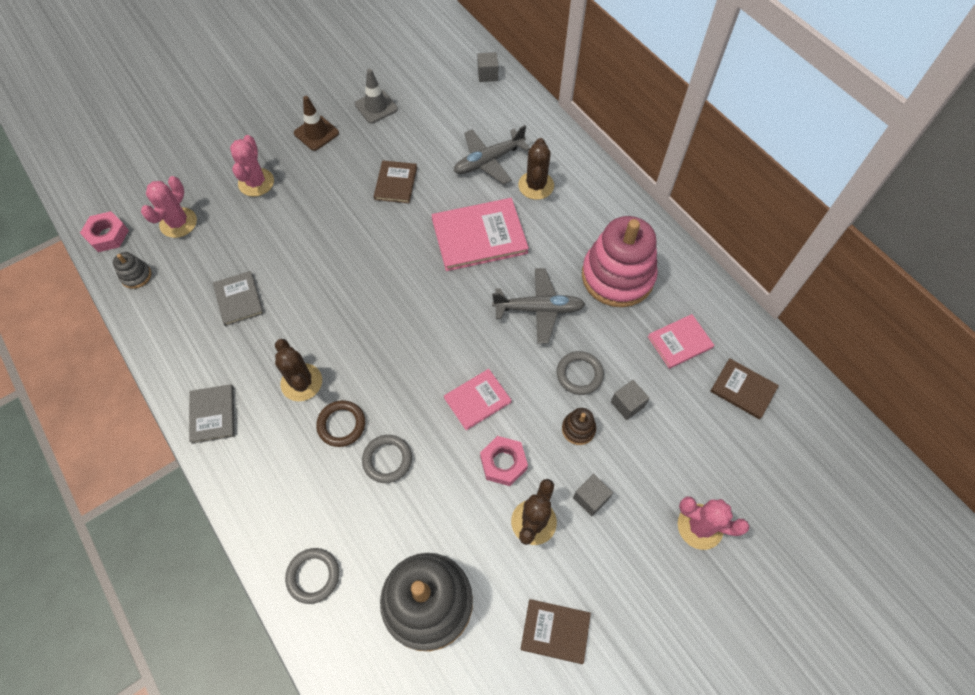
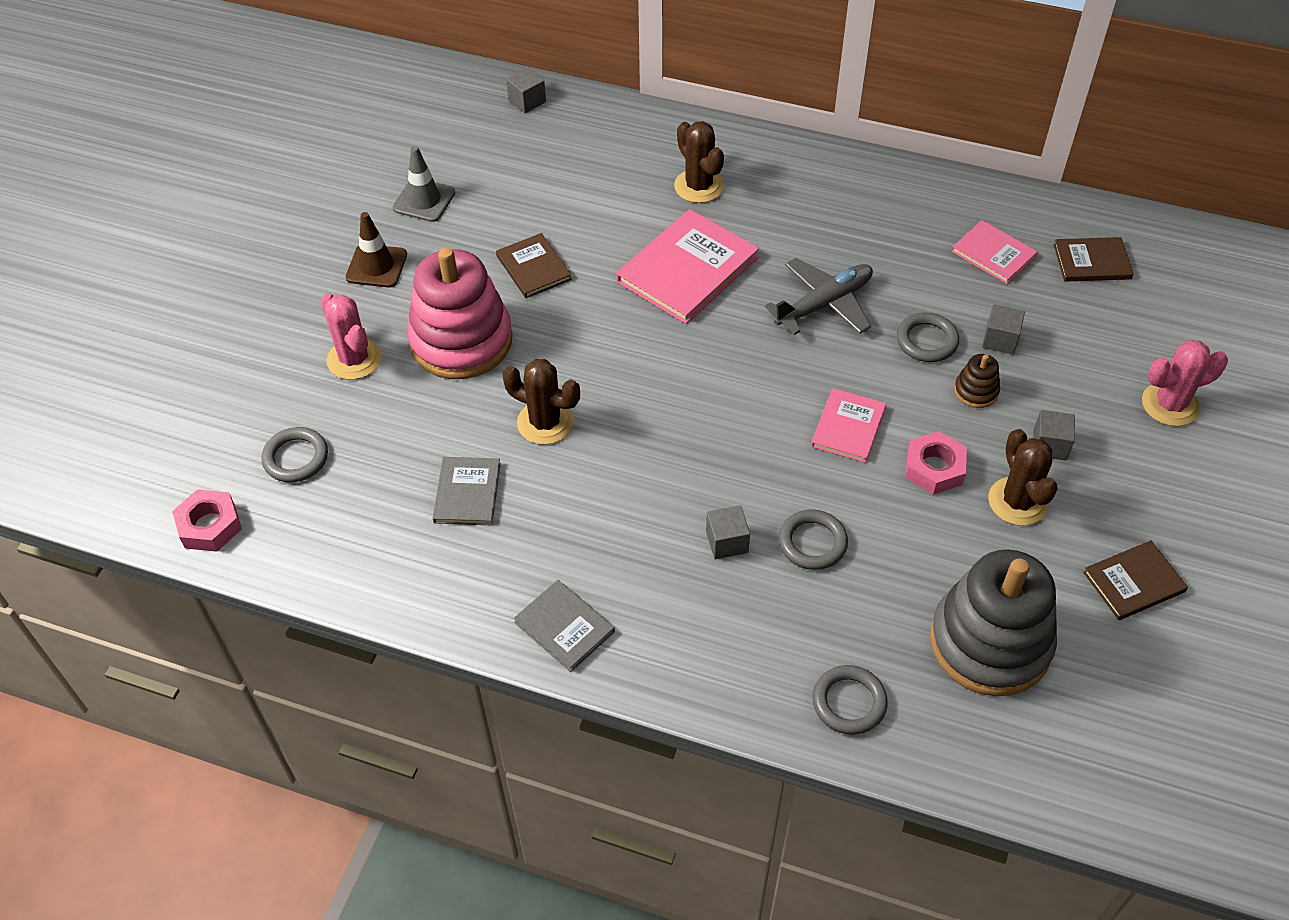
camera: 35 degrees left, 10 degrees down
(136, 276) = (301, 546): grey stacking toy -> none
(178, 223) = (296, 458): pink cactus -> grey ring
(238, 299) = (467, 493): grey book -> grey book turned 60 degrees clockwise
(301, 382) = (636, 529): brown cactus -> brown cactus (545, 422)
(341, 425) = (727, 542): brown ring -> grey cube
(488, 161) = (620, 189): grey plane -> none
(617, 276) = (873, 228): pink stacking toy -> pink stacking toy (461, 341)
(680, 342) = (993, 254): pink book -> pink book turned 75 degrees counterclockwise

